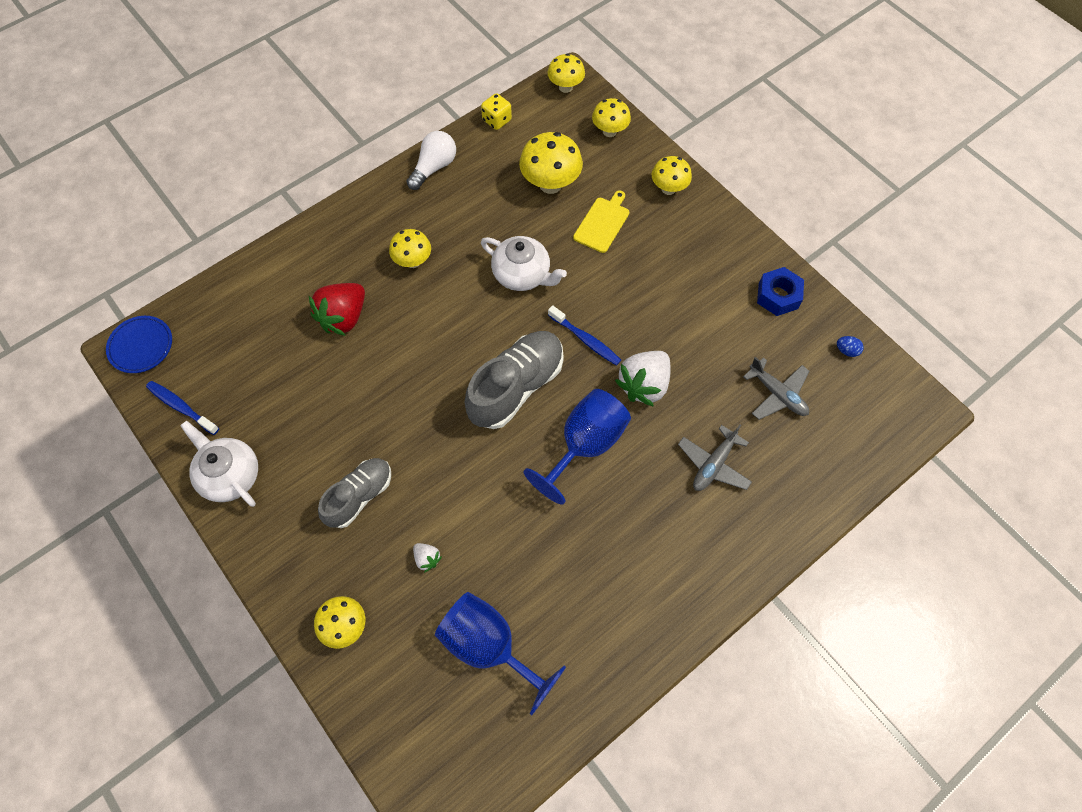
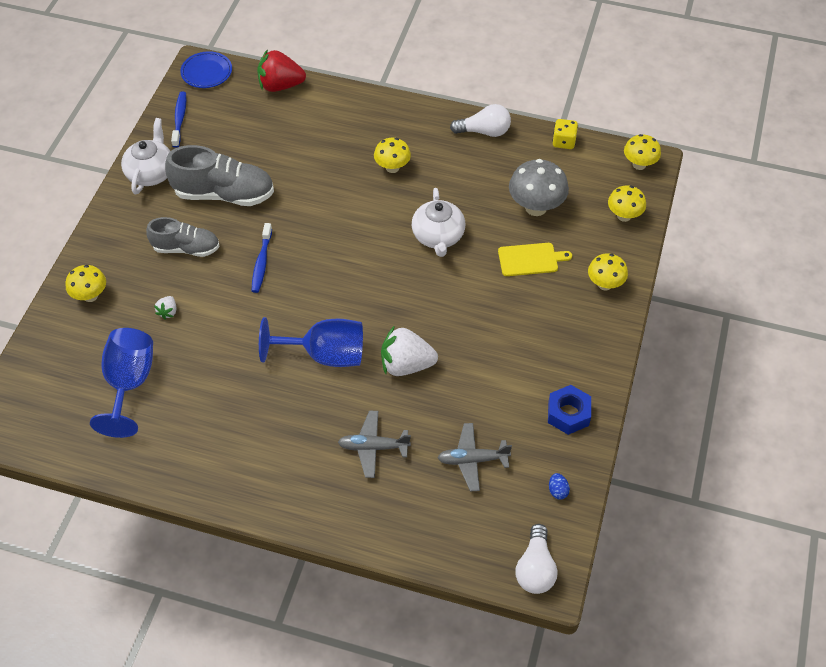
camera: 55 degrees right, 10 degrees down
(344, 317) = (313, 158): red strawberry -> red strawberry (280, 86)
(516, 387) = (339, 287): grey shoe -> grey shoe (224, 194)
(550, 184) = (536, 207): yellow mushroom -> grey mushroom
(586, 340) = (414, 307): blue toothbrush -> blue toothbrush (261, 263)
(777, 394) = (472, 460): grey plane -> grey plane turned 75 degrees clockwise
(909, 413) = (535, 568): none -> white light bulb

